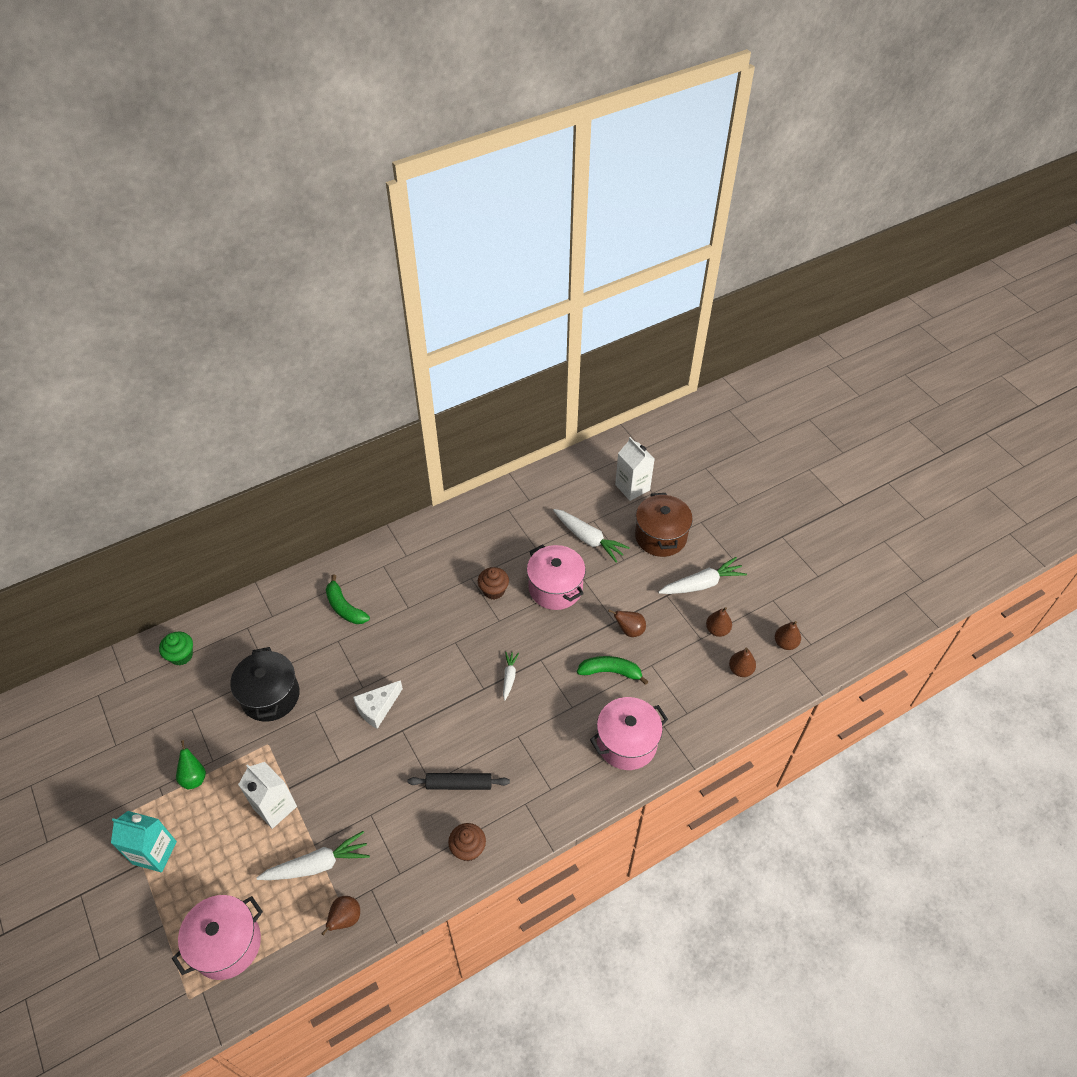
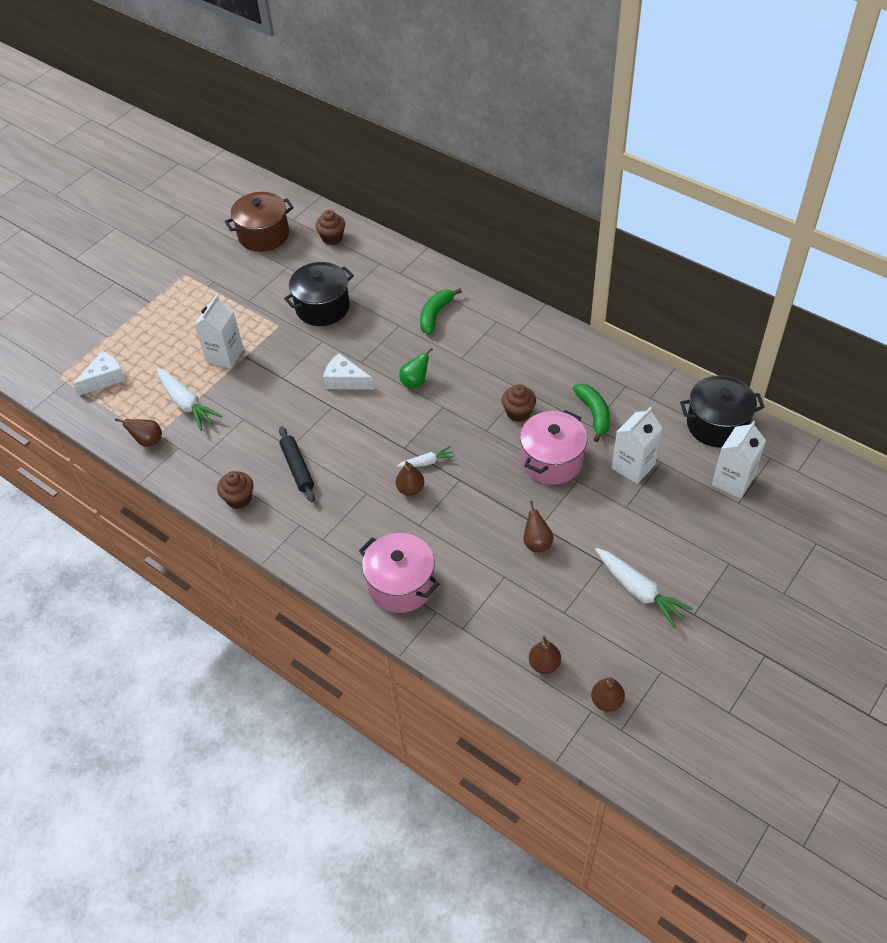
camera: 70 degrees right, 0 degrees up
(154, 852) = (160, 305): turquoise carton -> none
(181, 655) = (332, 238): green cupcake -> brown cupcake
(194, 777) = (230, 297): green pear -> green pear (415, 382)
(227, 944) = (104, 379): pink pot -> white cheese
(577, 473) = (717, 424): none -> black pot
(589, 539) = (633, 466): white carrot -> white carton
(610, 672) = (477, 543): green banana -> green banana (594, 414)
(660, 536) = (680, 530): brown pot -> brown pot (264, 235)
(717, 630) = (584, 625): brown pear -> brown pear (410, 489)

